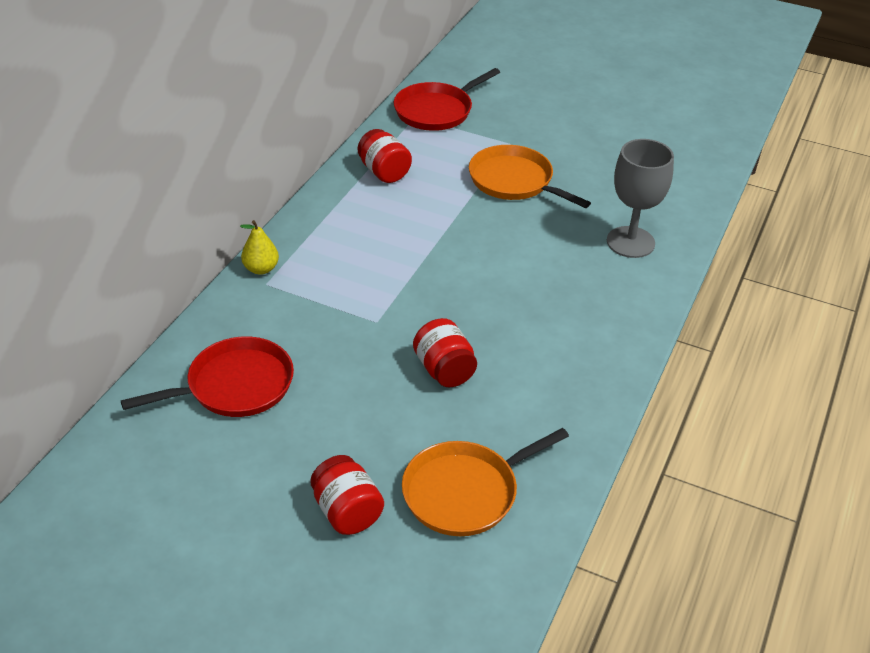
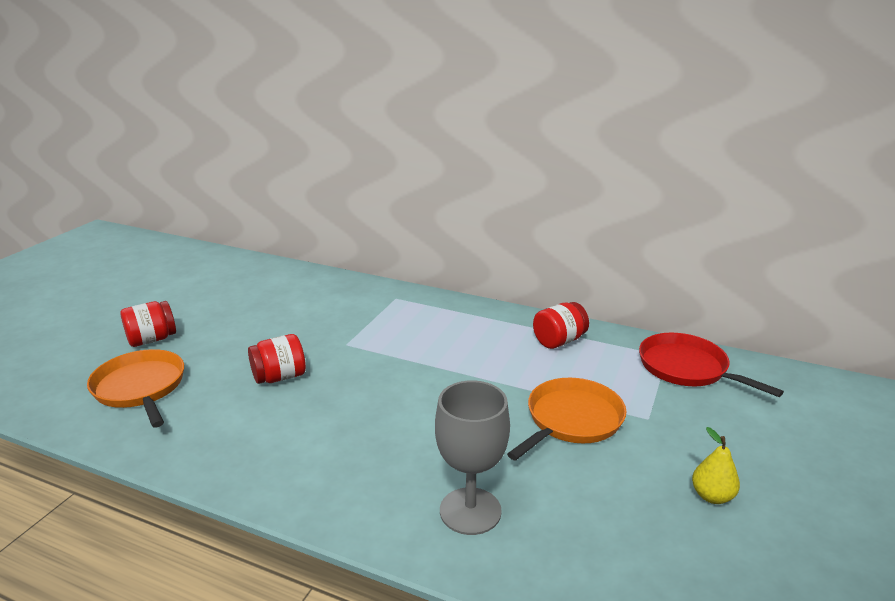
camera: 90 degrees right, 15 degrees down
(235, 385) = (288, 295): red pan -> none
(261, 269) = (413, 295): yellow pear -> yellow pear (712, 496)

